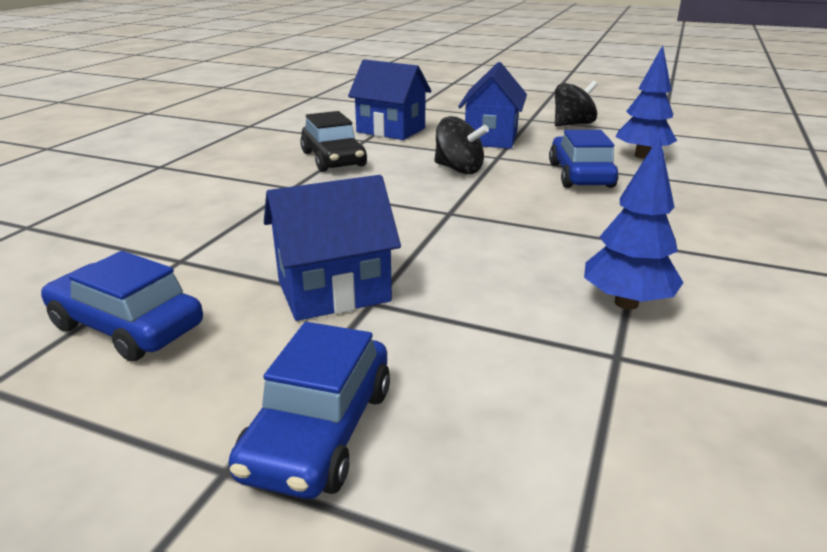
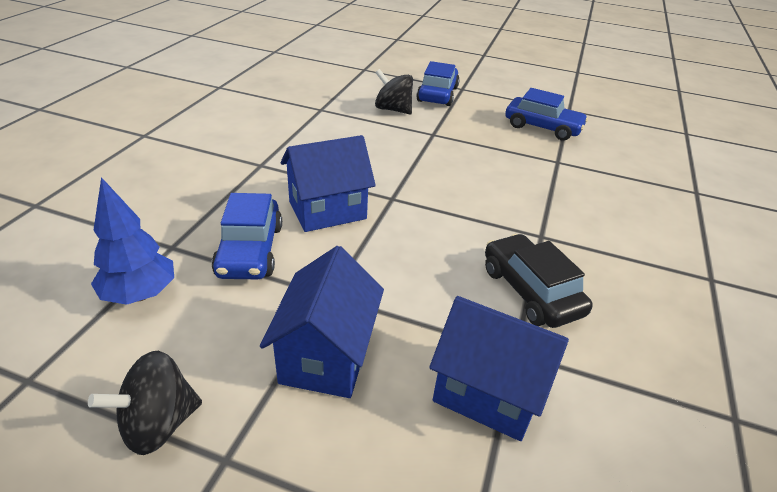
camera: 175 degrees right, 10 degrees up
(334, 291) = (455, 139): blue house -> blue house (327, 210)
(458, 169) = (381, 265): black spinning top -> black spinning top (393, 109)
(626, 303) = (300, 128): blue tree -> none

